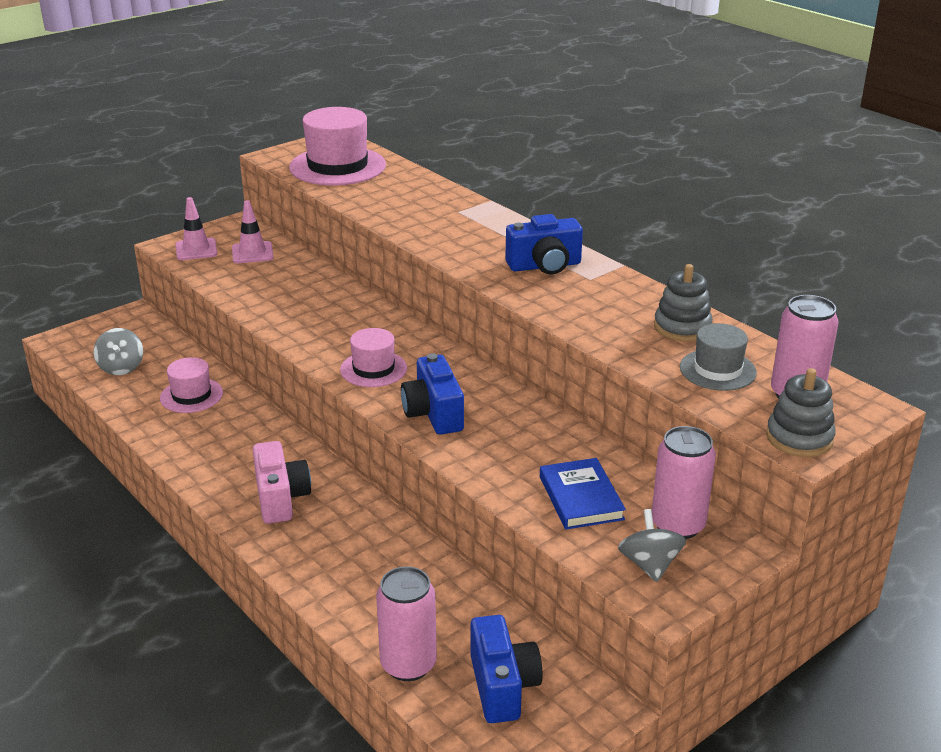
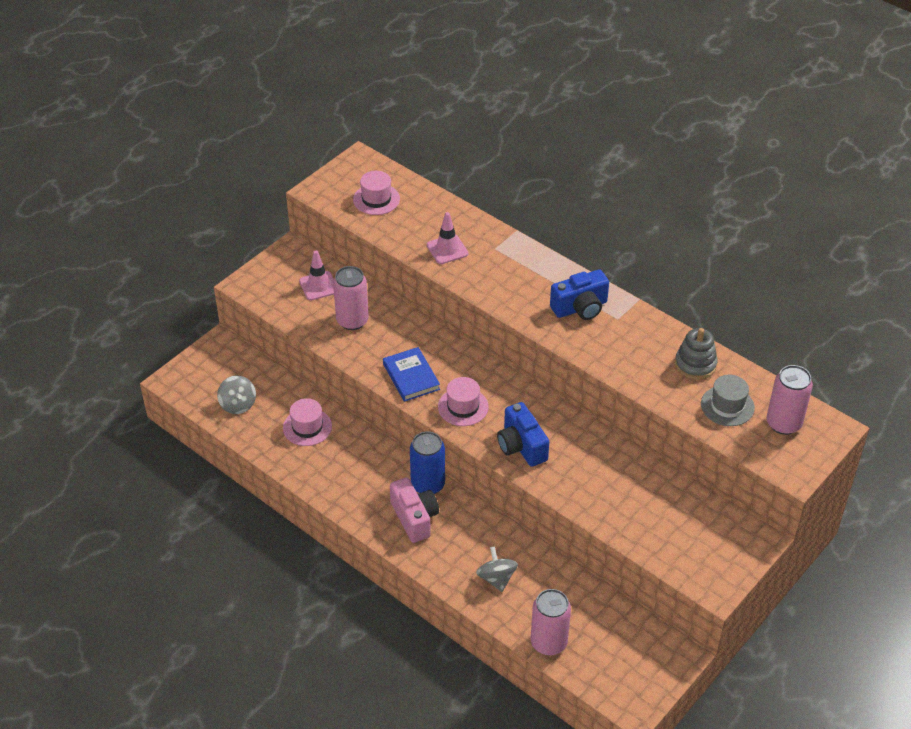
camera: 10 degrees left, 15 degrees up
(196, 249) = (270, 287): pink traffic cone -> pink traffic cone (447, 249)
(313, 466) = (428, 484): none -> blue can
(337, 166) = (376, 199): pink hat -> pink hat, size x0.57
(502, 686) = (613, 649): blue camera -> none
(580, 498) = (644, 510): blue book -> blue book (411, 377)
(649, 565) = (700, 561): grey spinning top -> grey spinning top (496, 578)
(678, 525) = (712, 525): pink can -> pink can (352, 321)
(799, 438) = (790, 464): grey stacking toy -> none

